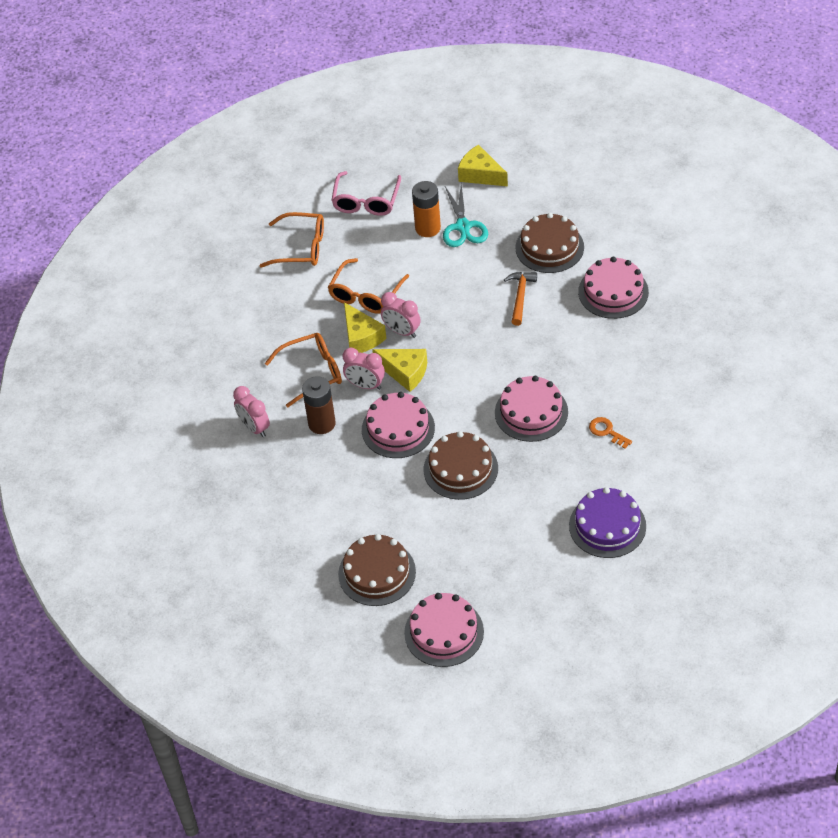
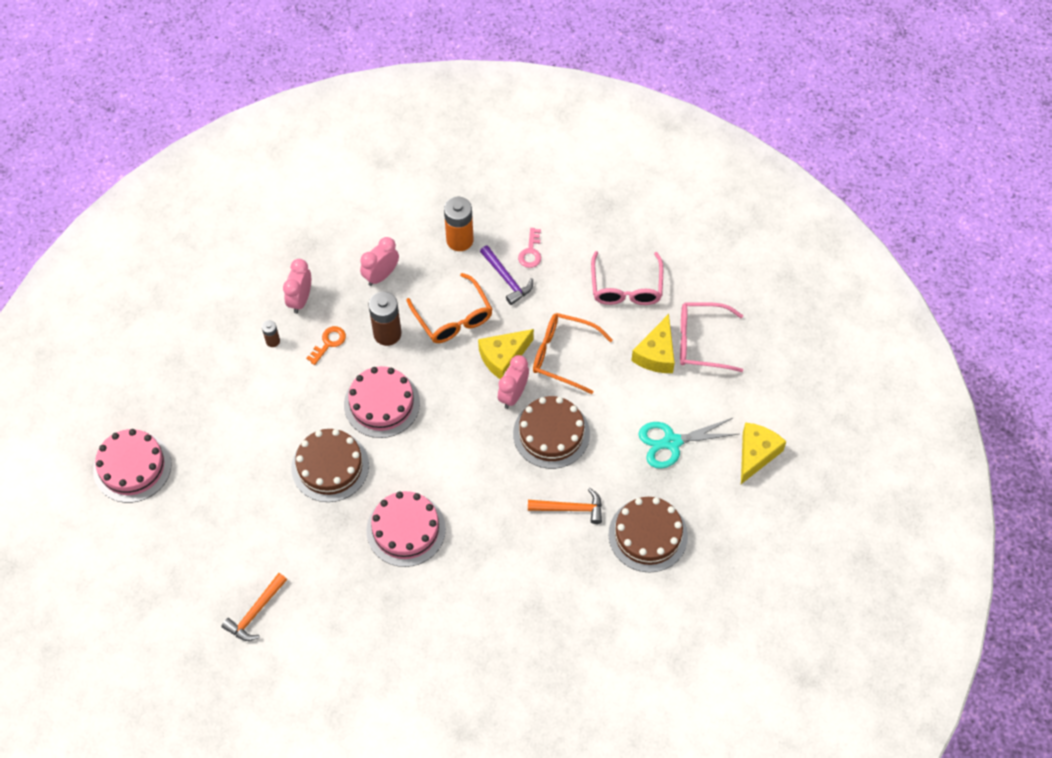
camera: 80 degrees right, 10 degrees up
(250, 313) = (531, 252): none -> pink key
(276, 332) = (507, 279): none -> purple hammer
(301, 247) = (626, 287): orange glasses -> pink glasses
(315, 516) = (273, 341): none -> brown battery
(365, 385) = (438, 368): pink clock -> pink clock (300, 300)
(377, 573) = (203, 401): brown cake -> brown cake (551, 433)
(405, 372) = (457, 403): yellow cheese -> yellow cheese (656, 354)
(427, 228) = (666, 407): orange battery -> orange battery (460, 240)
(607, 431) = (380, 607): orange key -> orange key (328, 343)
(607, 526) = (255, 612): purple cake -> orange hammer
(613, 292) = (584, 607): pink cake -> none

